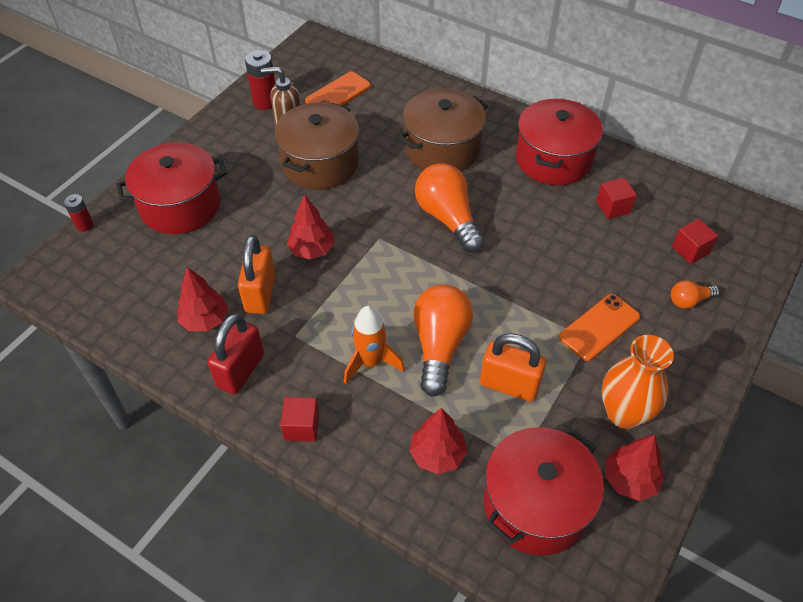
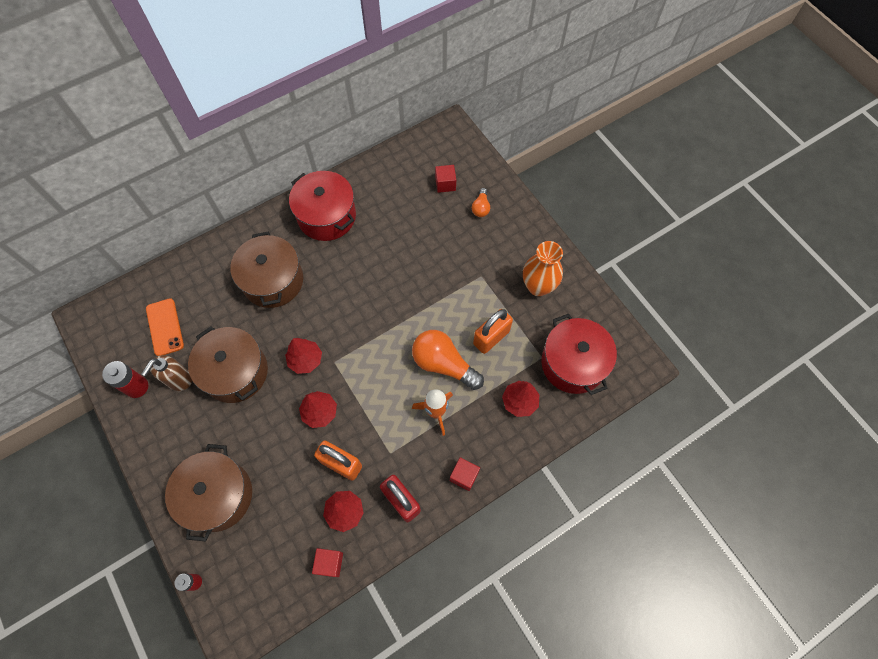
camera: 65 degrees left, 15 degrees up
(180, 205) = (218, 495): red pot -> brown pot
(448, 218) = (341, 309): orange light bulb -> none
(599, 327) = (475, 266): orange phone -> none
(613, 207) = (388, 205): red cube -> red cube (329, 563)
(629, 480) = (578, 307): red tree -> red tree (305, 360)

